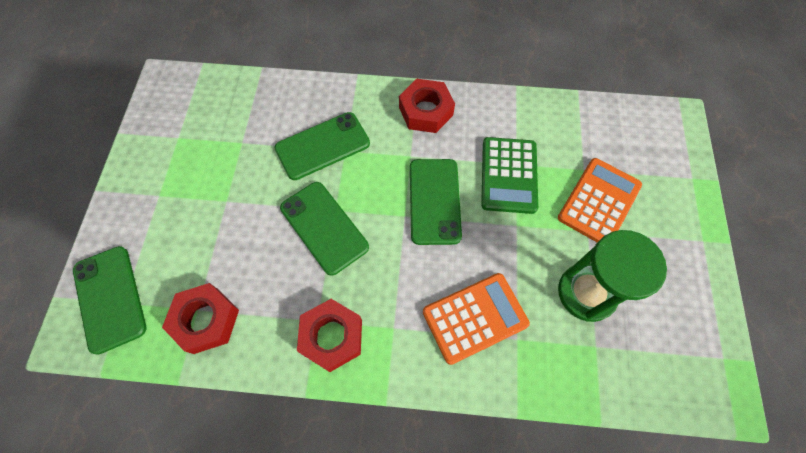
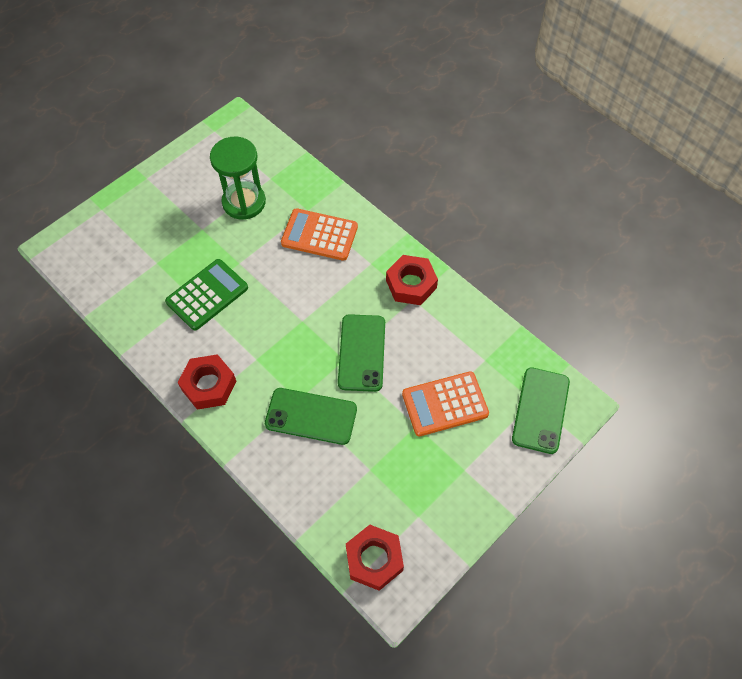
camera: 140 degrees left, 5 degrees down
(206, 320) = (483, 349): red nut -> red nut (374, 559)
(434, 201) = (273, 315): green phone -> none
(599, 201) = (174, 238): orange calculator -> orange calculator (445, 404)

